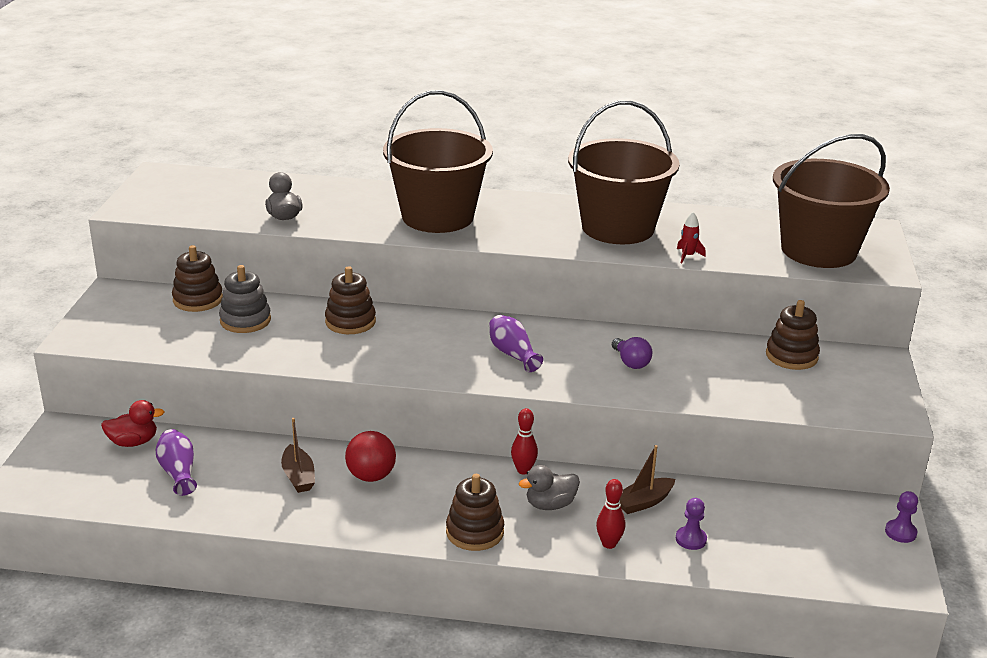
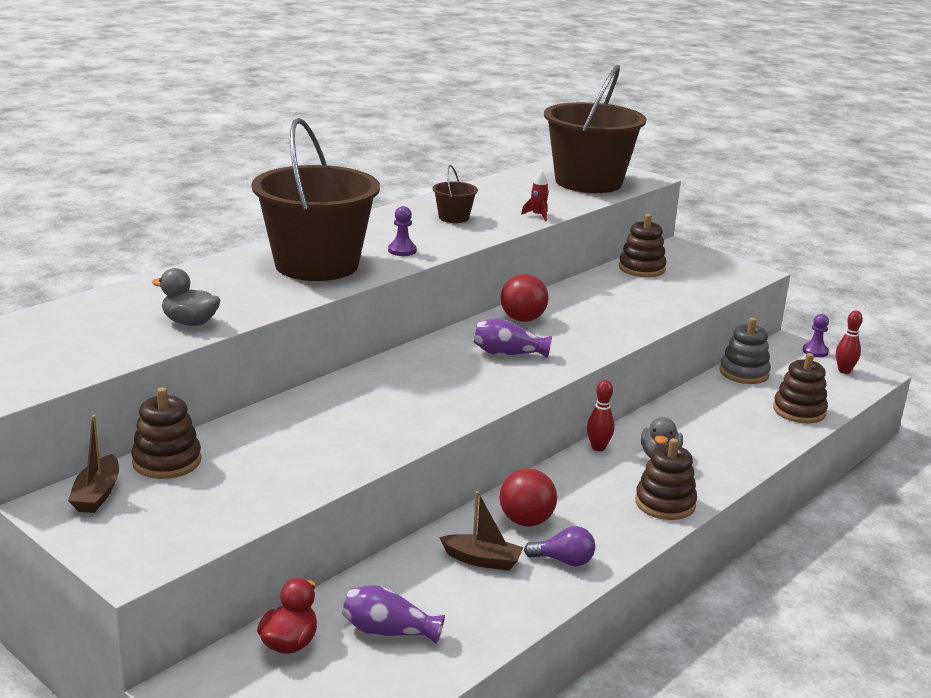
camera: 55 degrees left, 5 degrees down
(245, 320) = (257, 450): grey stacking toy -> grey stacking toy (744, 373)
(350, 322) = (345, 400): brown stacking toy -> brown stacking toy (799, 411)
(586, 338) = (522, 319): none -> red ball
(609, 544) = (735, 453): red bowling pin -> red bowling pin (844, 371)
(618, 228) = (453, 218): brown bucket -> brown bucket, size x0.41
(631, 362) = (581, 318): purple light bulb -> purple light bulb (564, 561)
(643, 502) = (694, 418): brown boat -> brown boat (97, 494)
(691, 539) = (758, 421): purple pawn -> purple pawn (402, 250)

